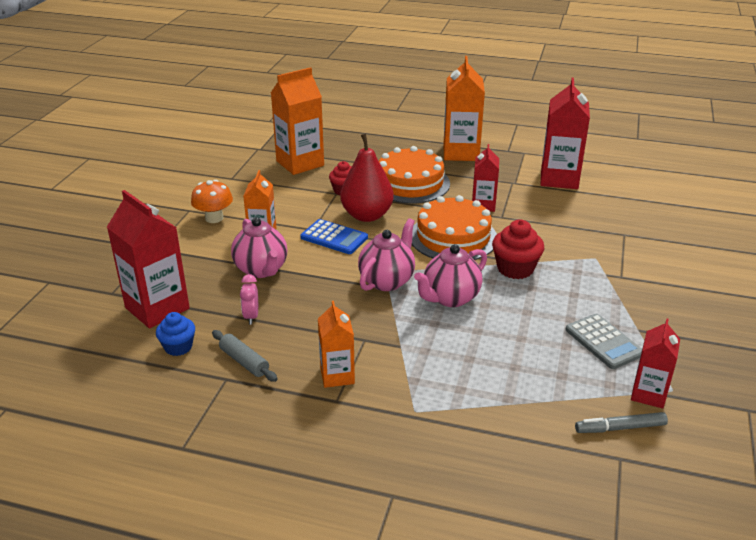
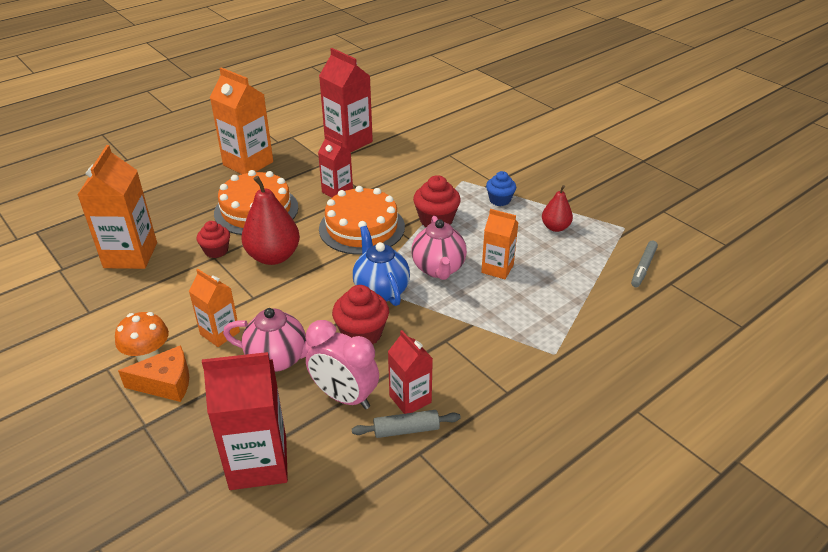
camera: 55 degrees left, 5 degrees up
(178, 347) = (340, 470): blue cupcake -> blue cupcake (499, 200)
(196, 237) = (166, 383): none -> orange cheese
(251, 316) = (344, 397): pink clock -> pink clock, size x1.89
(326, 294) = (362, 334): none -> red cupcake
(334, 238) = (283, 291): blue calculator -> none
(337, 375) = (477, 377): orange carton -> orange carton (497, 269)
(387, 281) = (381, 290): pink teapot -> blue teapot
(603, 342) = (555, 227): grey calculator -> red pear
(648, 394) = (621, 238): red carton -> red carton (410, 399)

